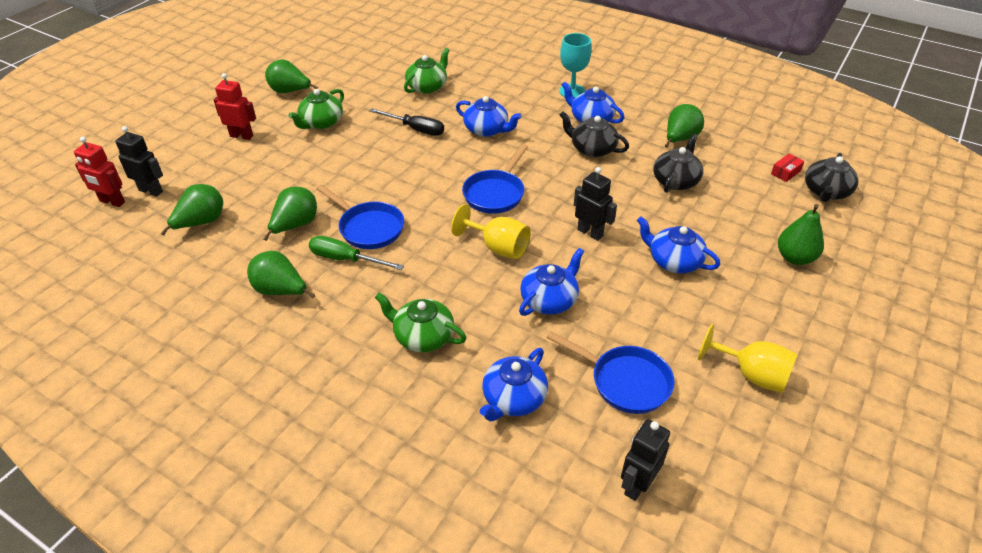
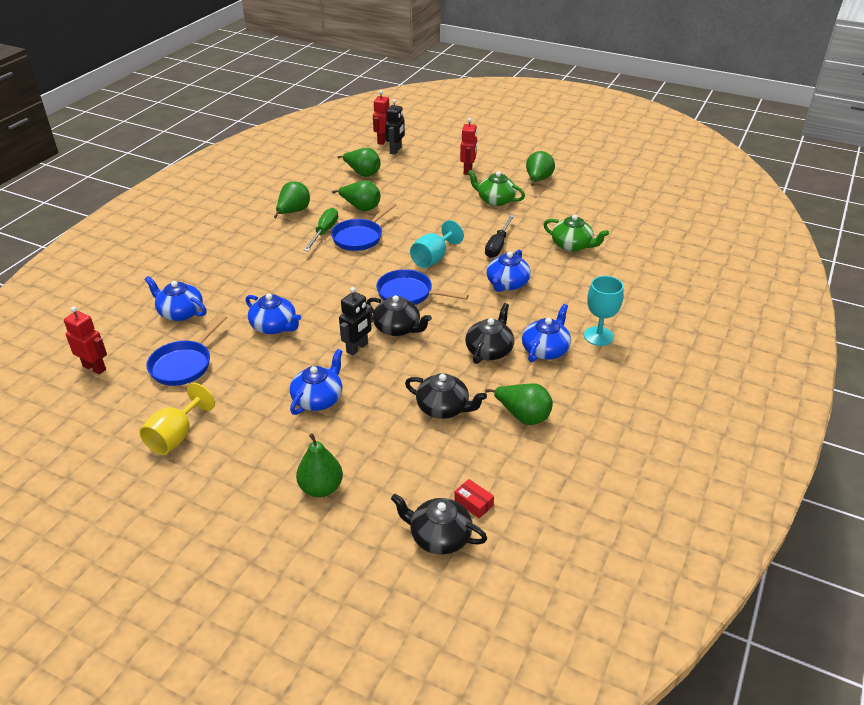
camera: 85 degrees right, 5 degrees down
(422, 336) = (244, 271): green teapot -> none
(430, 173) = (433, 258): none -> turquoise goblet
(498, 247) = (337, 298): yellow goblet -> none
(557, 203) = (398, 328): none -> black teapot
(637, 484) = (94, 368): black robot -> red robot

